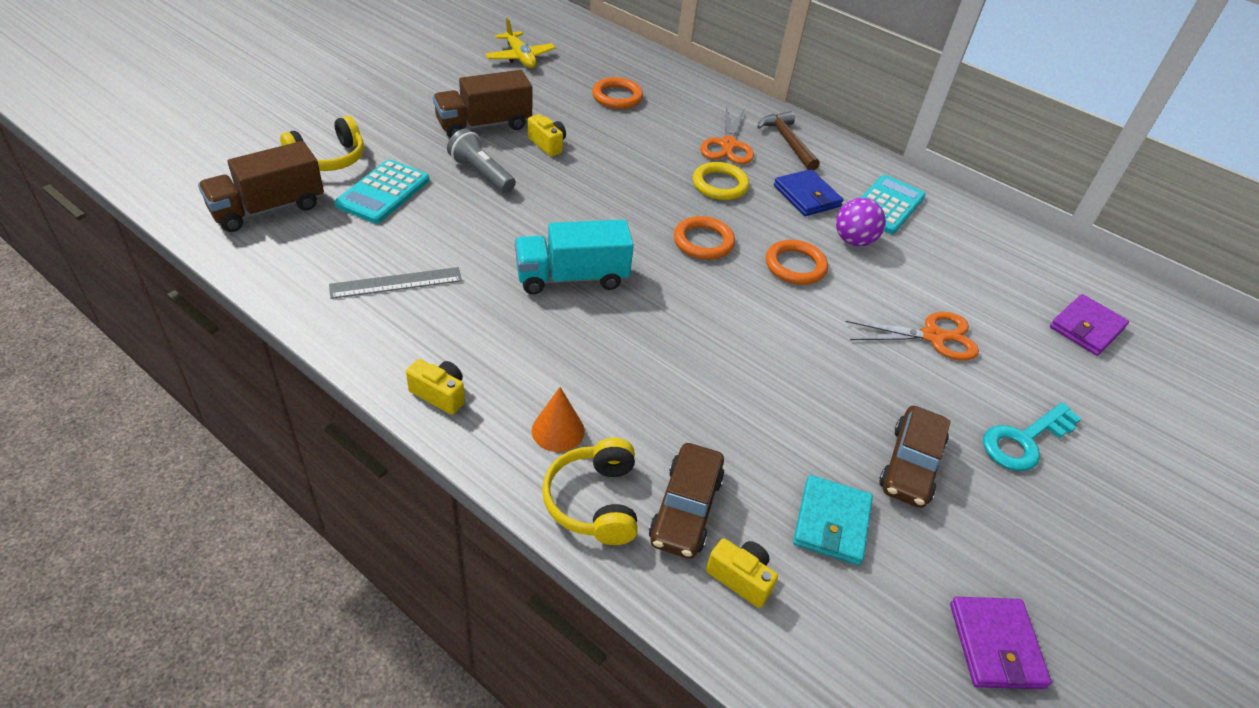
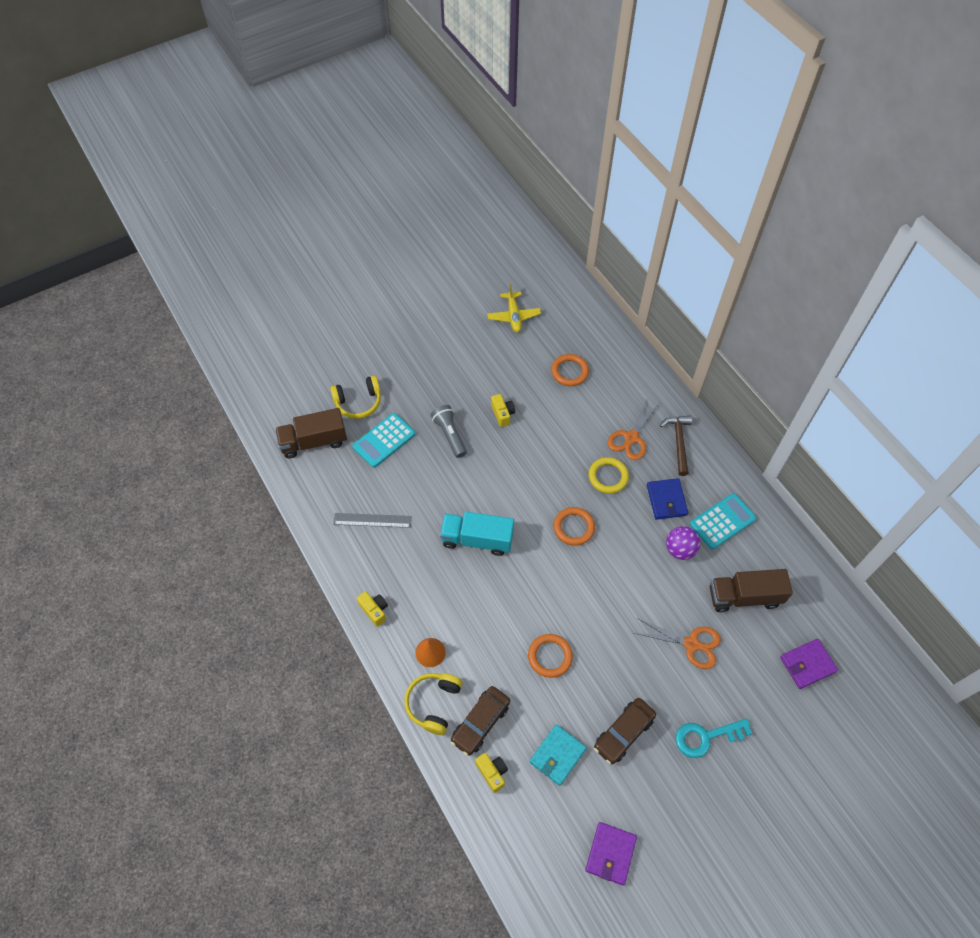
camera: 25 degrees right, 15 degrees up
(484, 125) = (465, 386): brown truck -> brown truck (744, 596)
(795, 266) = (627, 562): orange ring -> orange ring (550, 656)

